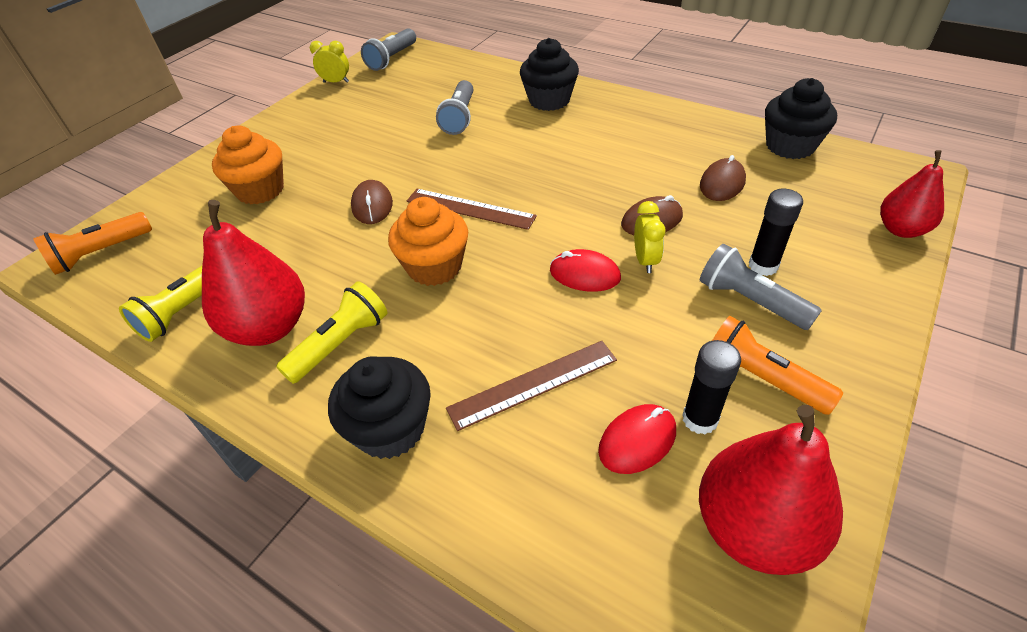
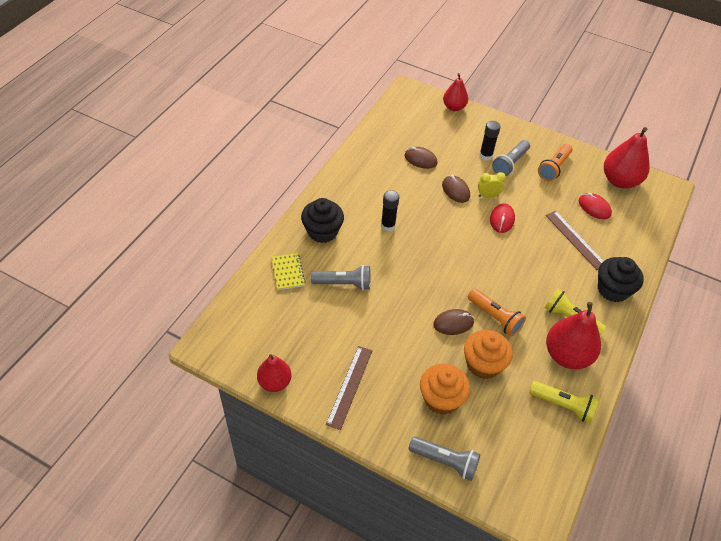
camera: 100 degrees left, 5 degrees up
(101, 253) = (523, 487): orange flashlight -> orange flashlight (495, 317)
(336, 82) = (274, 382): yellow clock -> red pear
(392, 59) = (235, 343): grey flashlight -> grey flashlight (445, 461)
(434, 267) = (506, 283): orange cupcake -> orange cupcake (483, 364)
(470, 208) = (452, 270): brown ruler -> brown ruler (349, 386)
(483, 81) = (288, 272): none -> yellow notebook
(700, 419) = (579, 188): black glue stick -> black glue stick (388, 225)
(790, 146) = (383, 128): black cupcake -> none

